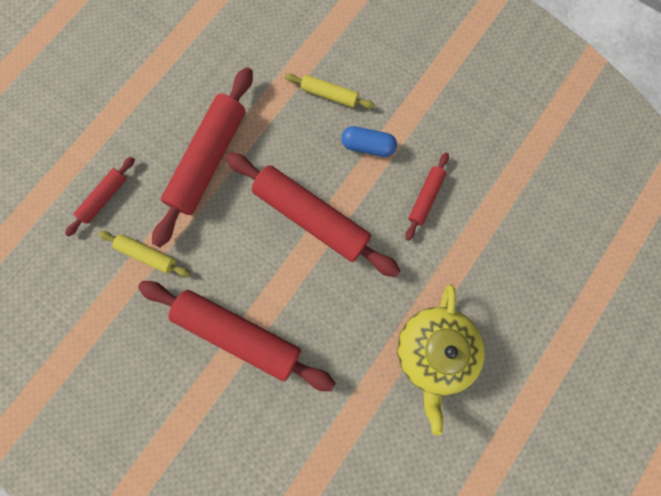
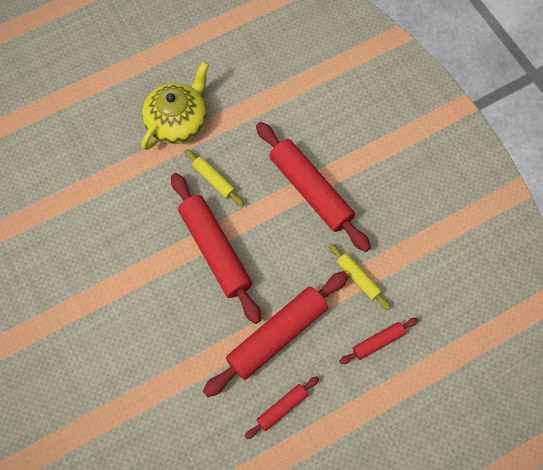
camera: 155 degrees left, 10 degrees down
(329, 95) = (146, 348): yellow rolling pin -> yellow rolling pin (214, 180)
(368, 146) = (139, 288): blue capsule -> none
(425, 198) = (118, 226): red rolling pin -> red rolling pin (282, 408)

